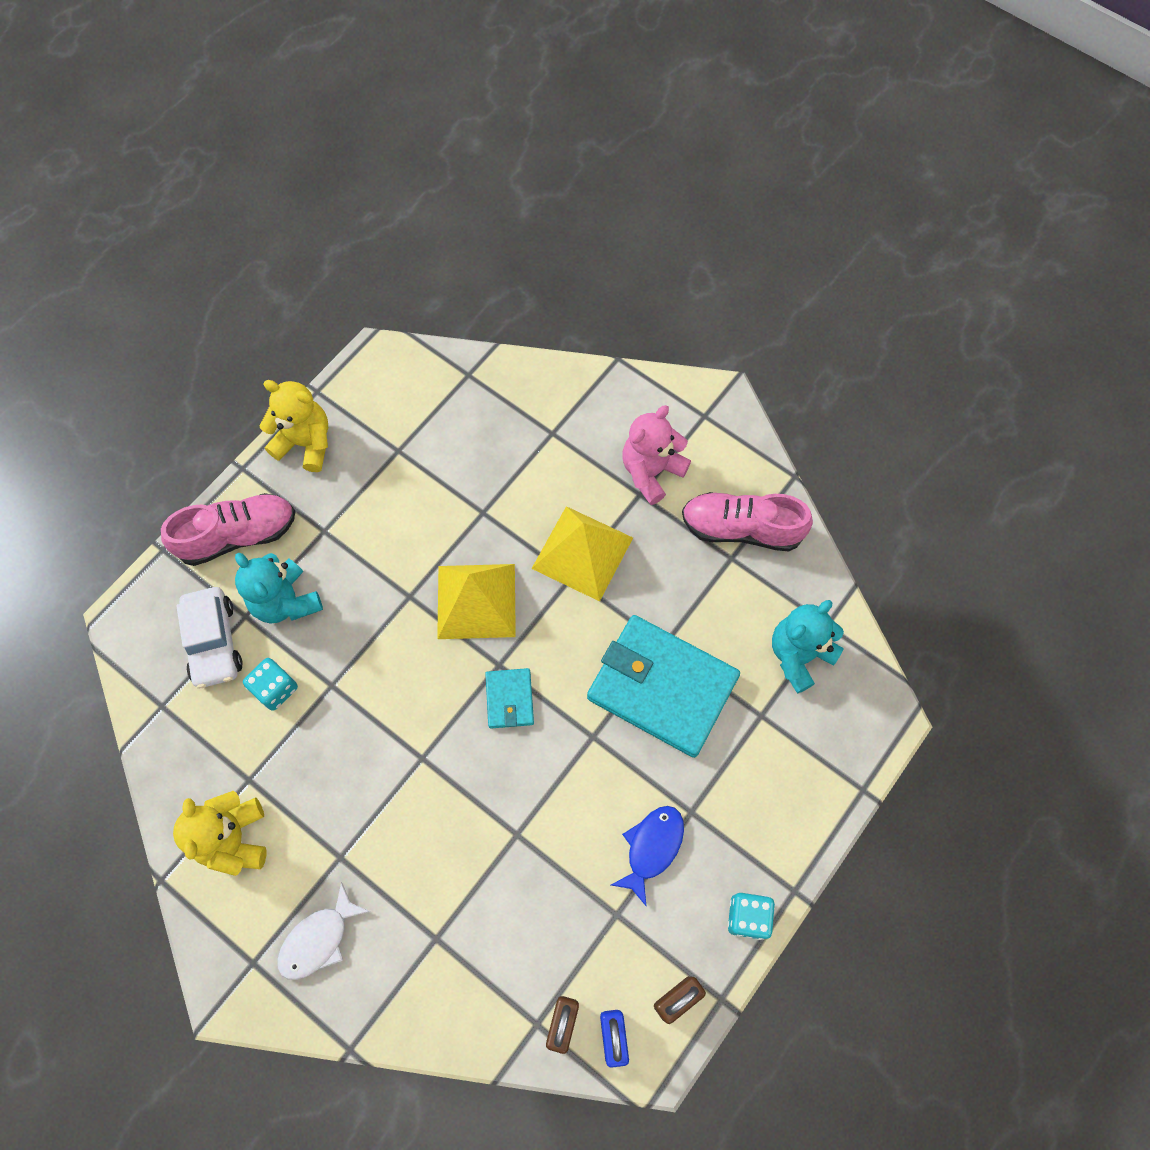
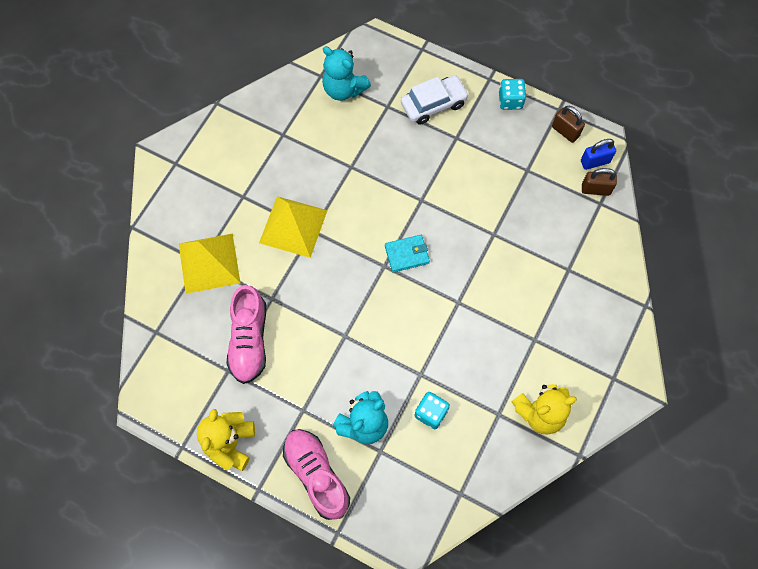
camera: 100 degrees left, 0 degrees up
(213, 642) = (405, 469): white car -> white car (433, 104)
(318, 939) = (588, 340): white fish -> none
(476, 601) = (341, 289): yellow pyramid -> yellow pyramid (209, 263)
(651, 471) = (224, 191): pink teddy bear -> none
(652, 848) = (483, 156): blue fish -> none
(662, 687) = (380, 164): turquoise wallet -> none
(741, 528) = (260, 131): pink shoe -> pink shoe (249, 340)

